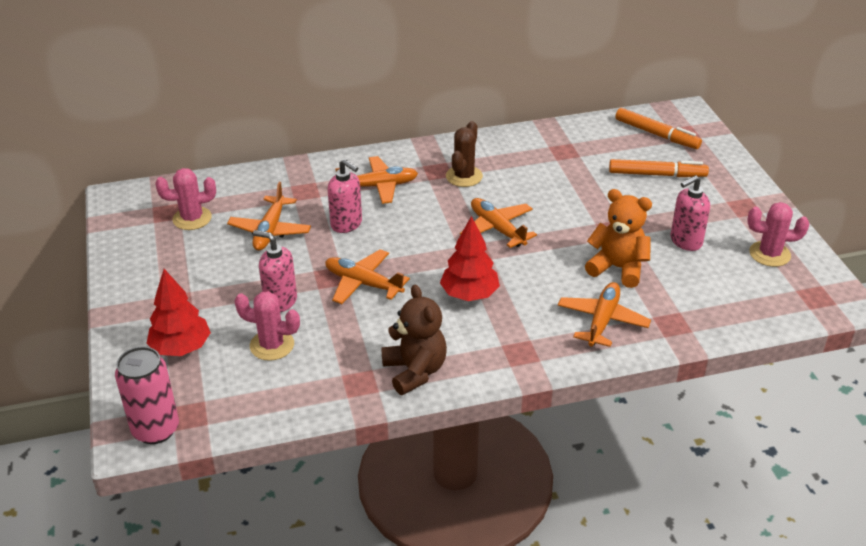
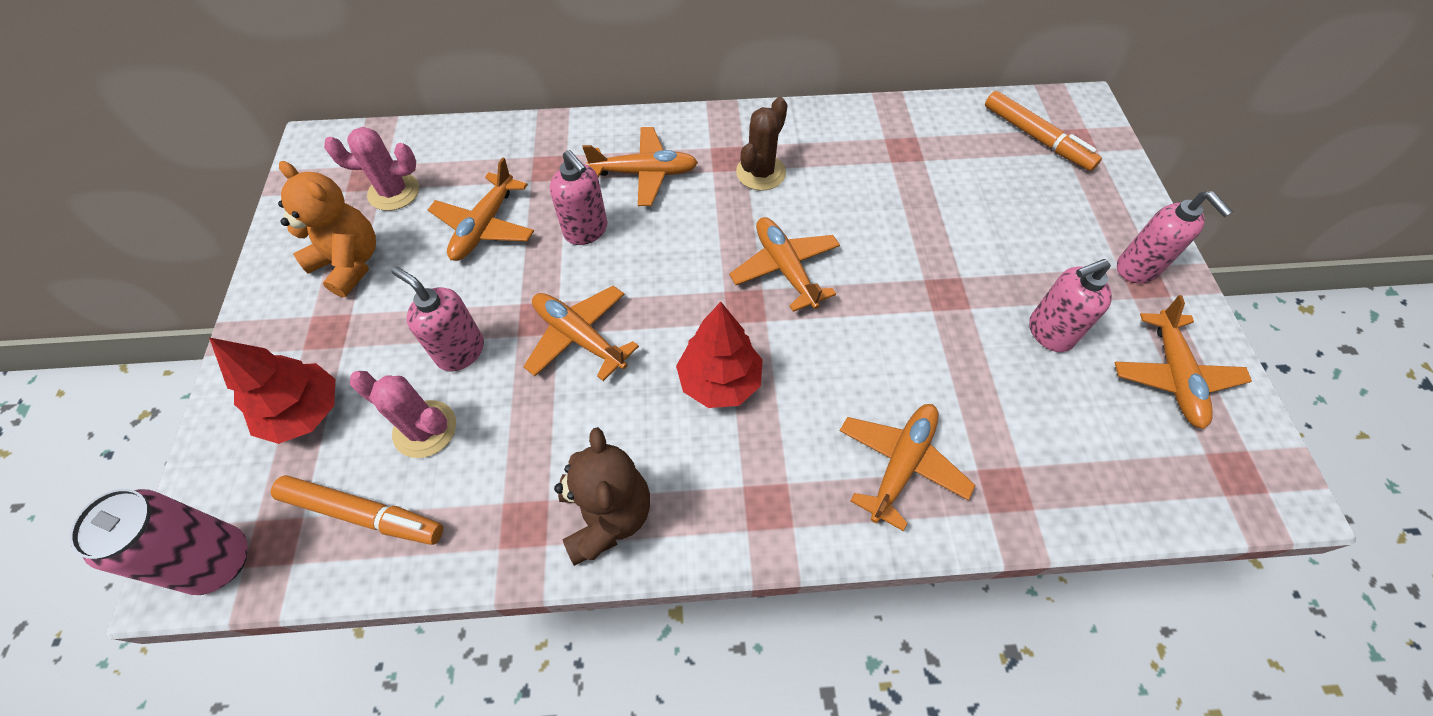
camera: 10 degrees right, 20 degrees up
(618, 268) = (942, 367): orange teddy bear -> orange teddy bear (350, 263)
(657, 174) = (1026, 206): orange marker -> orange marker (363, 514)
(738, 200) = (1137, 268): none -> pink soap dispenser
(769, 254) = (1173, 376): pink cactus -> orange plane

